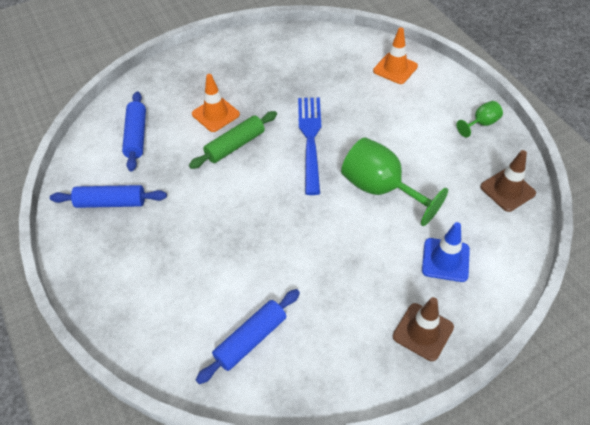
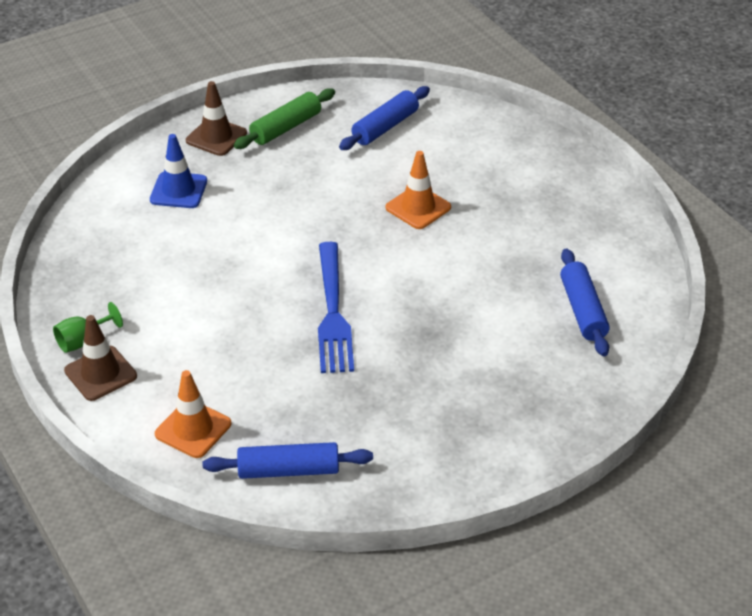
camera: 175 degrees right, 10 degrees down
(111, 202) = (579, 232): blue rolling pin -> blue rolling pin (288, 470)
(215, 114) = (477, 344): orange traffic cone -> orange traffic cone (418, 207)
(235, 145) = (438, 302): green rolling pin -> green rolling pin (286, 128)
(380, 189) = (241, 255): green goblet -> none
(507, 190) = (81, 259): brown traffic cone -> brown traffic cone (100, 373)

